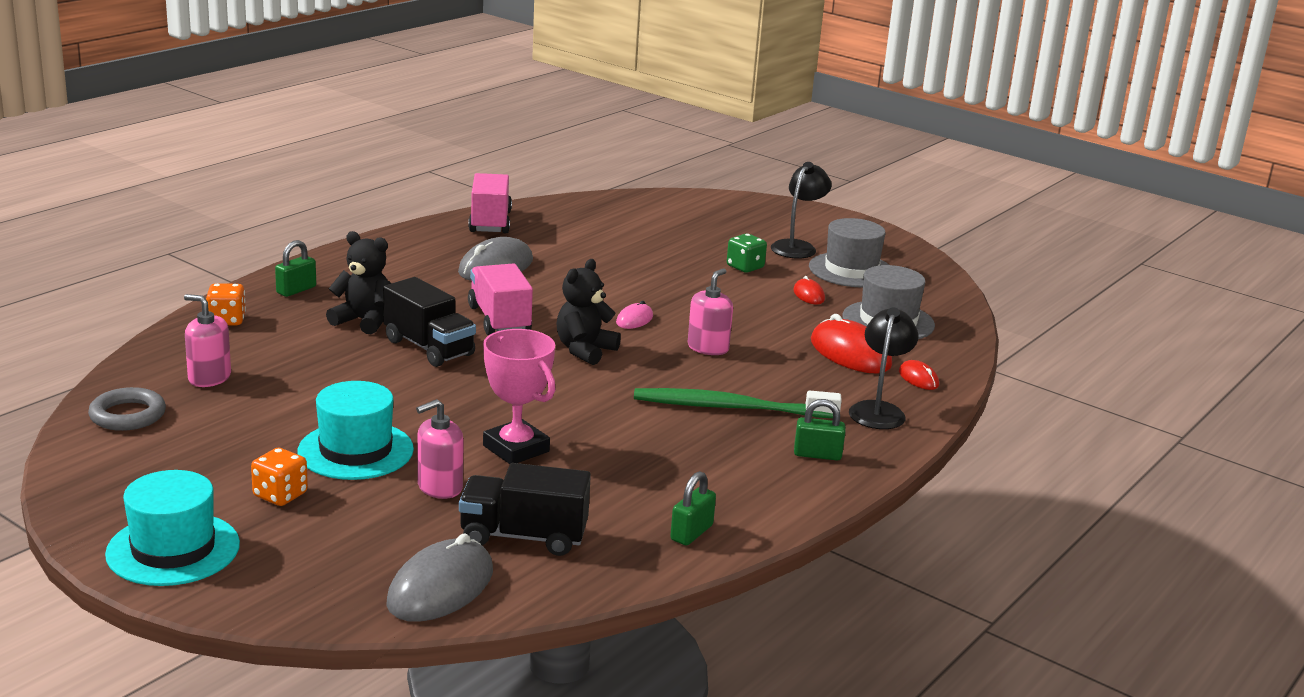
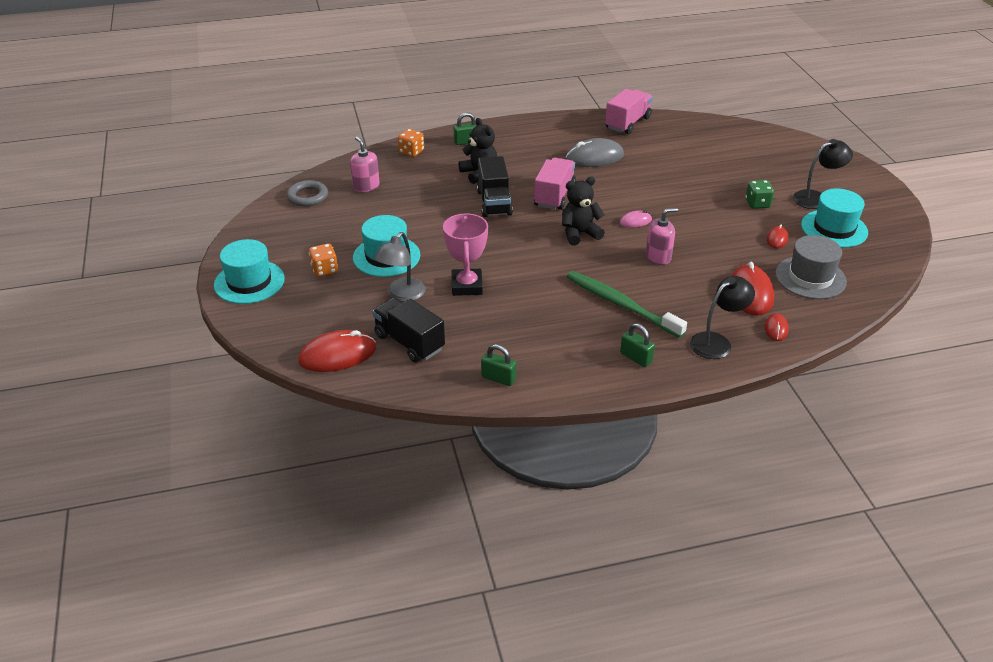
camera: 40 degrees right, 15 degrees up
(439, 487) = (402, 295): pink soap dispenser -> grey lamp
(440, 587) = (337, 355): grey mouse -> red mouse
(691, 533) = (498, 378): green padlock -> green padlock turned 45 degrees clockwise
(851, 270) = (834, 229): grey hat -> turquoise hat

